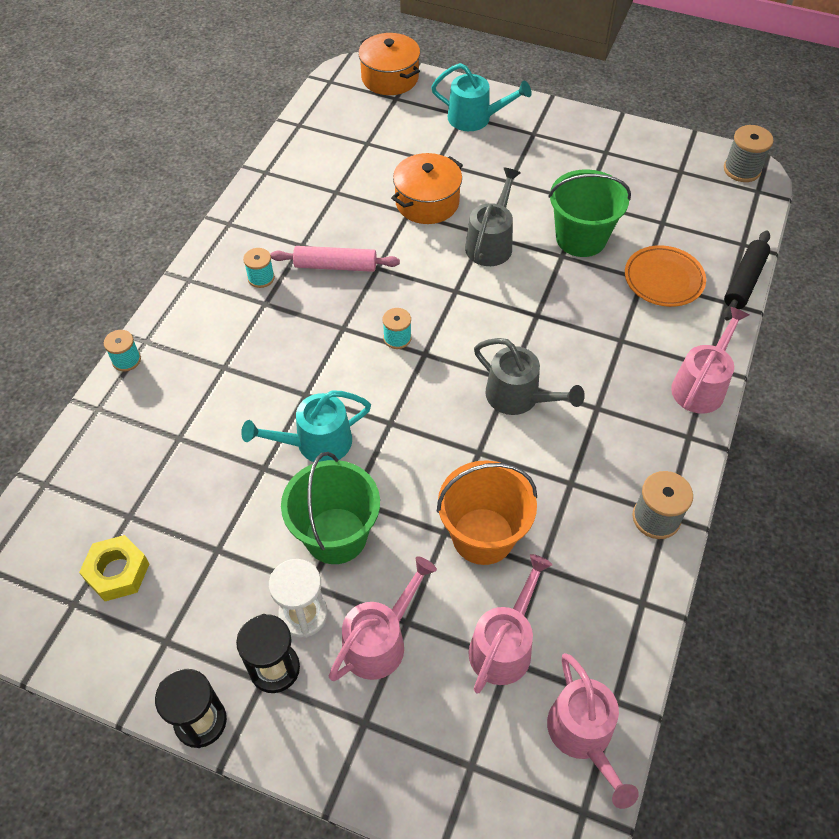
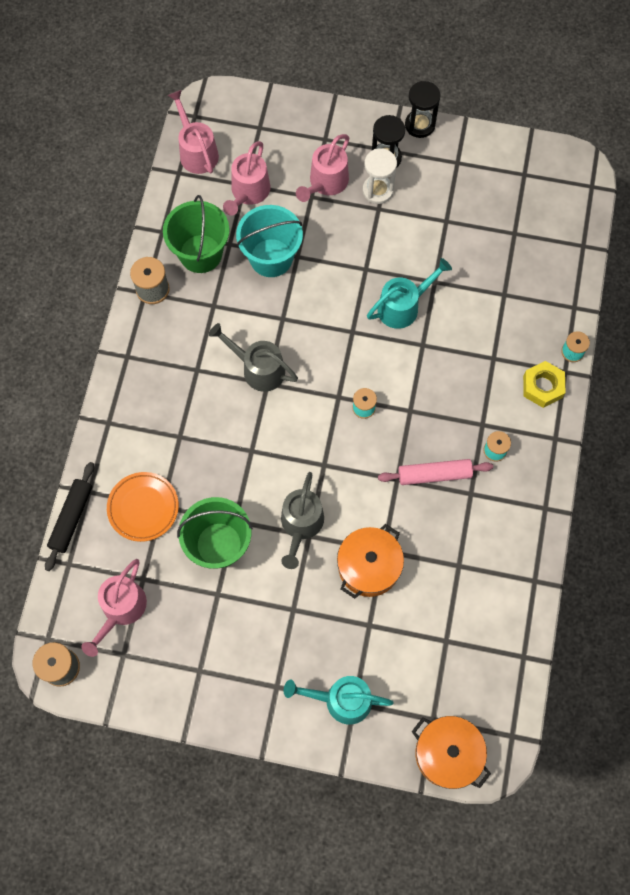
camera: 170 degrees right, 15 degrees up
(117, 572) = (505, 197): yellow nut -> yellow nut (542, 387)
(336, 535) = (370, 242): green bucket -> green bucket (200, 254)
(483, 536) = (271, 258): orange bucket -> turquoise bucket
(701, 385) = (115, 403): pink watering can -> pink watering can (120, 610)

